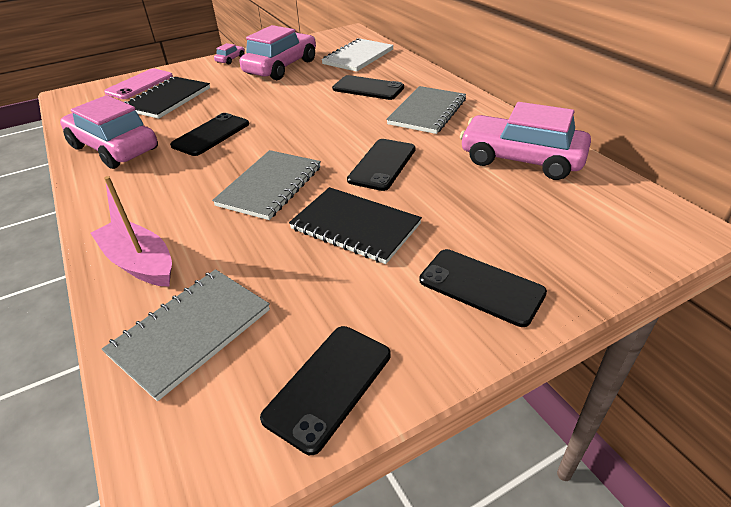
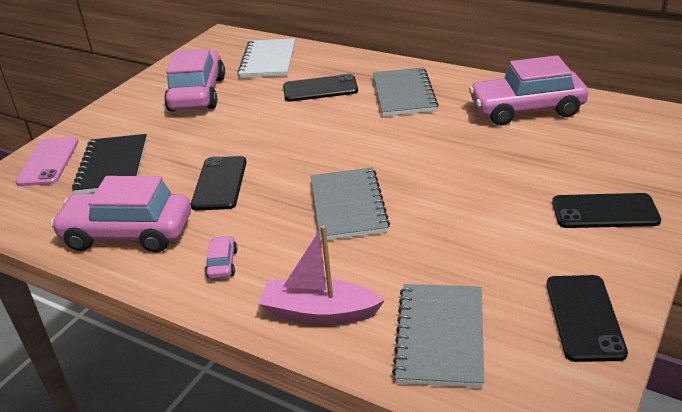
camera: 30 degrees left, 5 degrees down
(230, 59) = (124, 102): pink car -> pink car (222, 264)
(355, 227) = (465, 208): black notebook -> none
(382, 164) = (422, 152): black phone -> none

